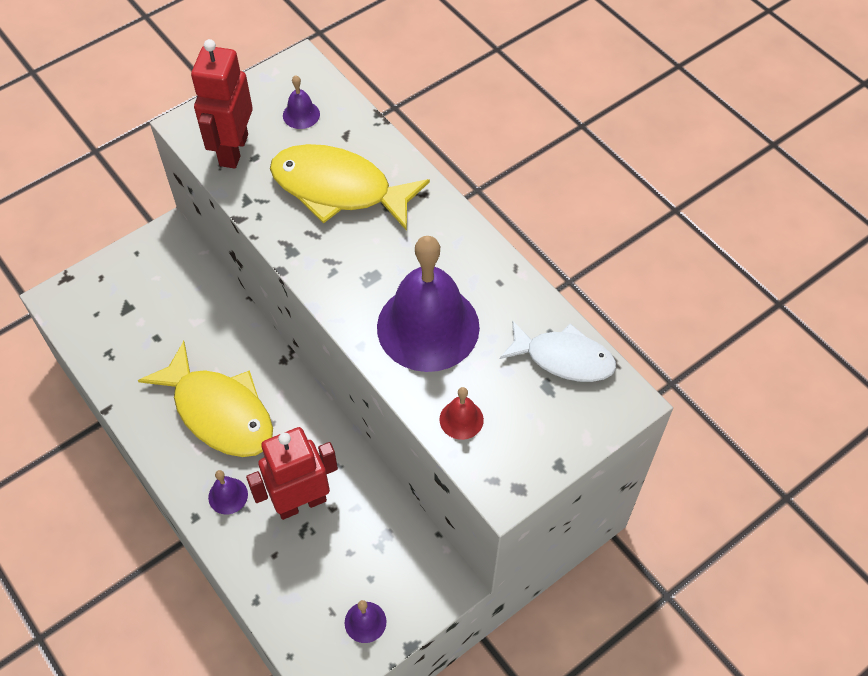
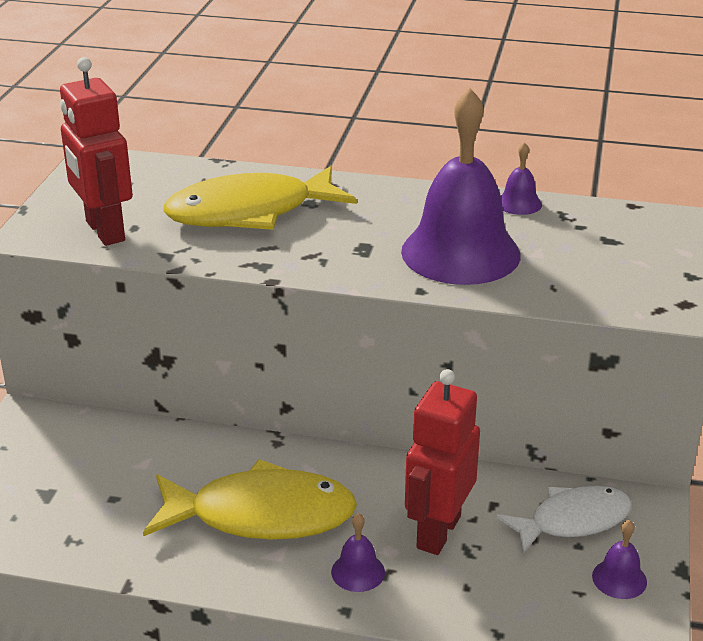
camera: 40 degrees left, 25 degrees down
(301, 114) = (142, 186): purple bell -> purple bell (519, 203)
(461, 419) = (576, 289): red bell -> none
(564, 358) = (595, 219): white fish -> white fish (573, 521)

